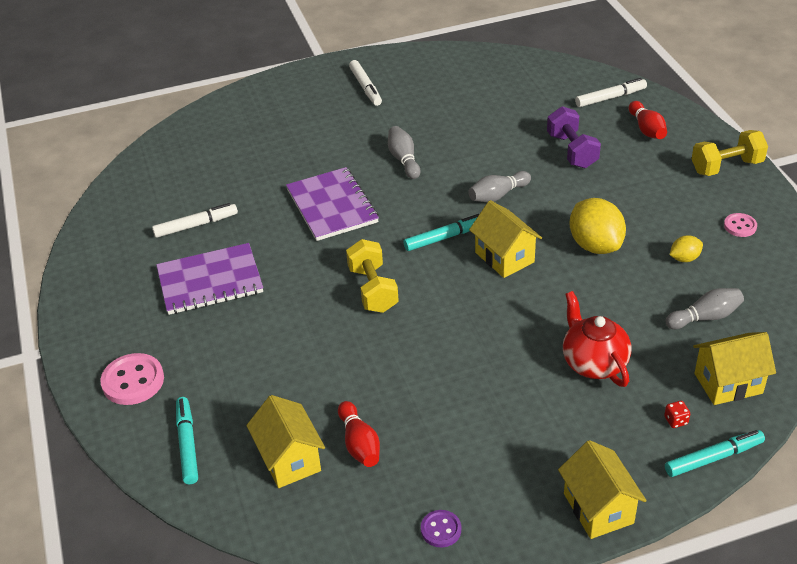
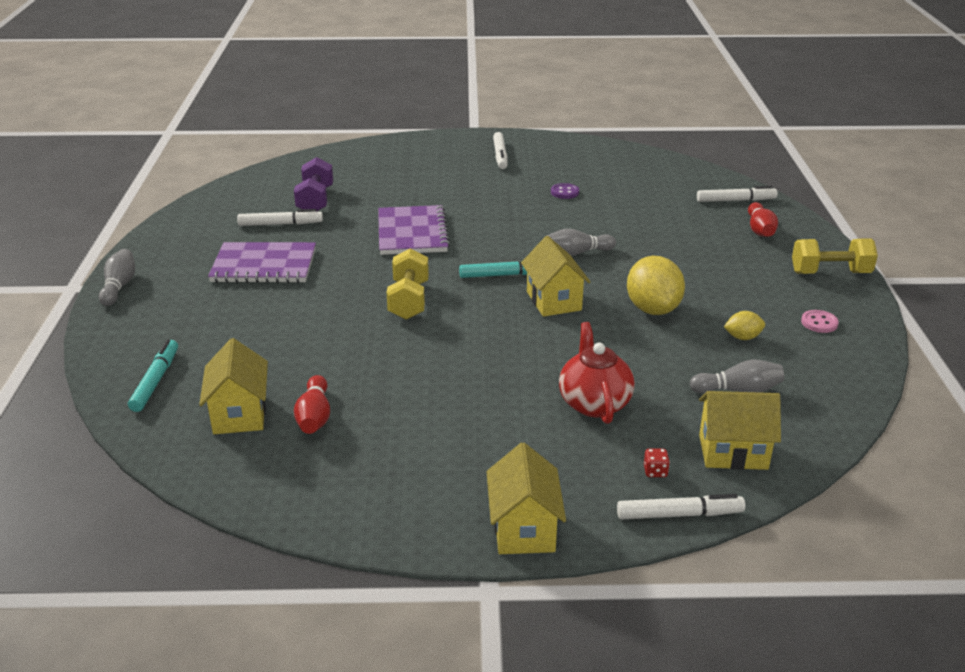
camera: 15 degrees right, 10 degrees down
(133, 381) = (143, 323): pink button -> none
(404, 160) = (502, 212): grey bowling pin -> grey bowling pin (119, 286)
(441, 530) = (347, 507): purple button -> purple button (564, 192)
(572, 151) = (672, 233): purple dumbbell -> purple dumbbell (315, 200)
(713, 458) = (679, 514): turquoise marker -> white marker

